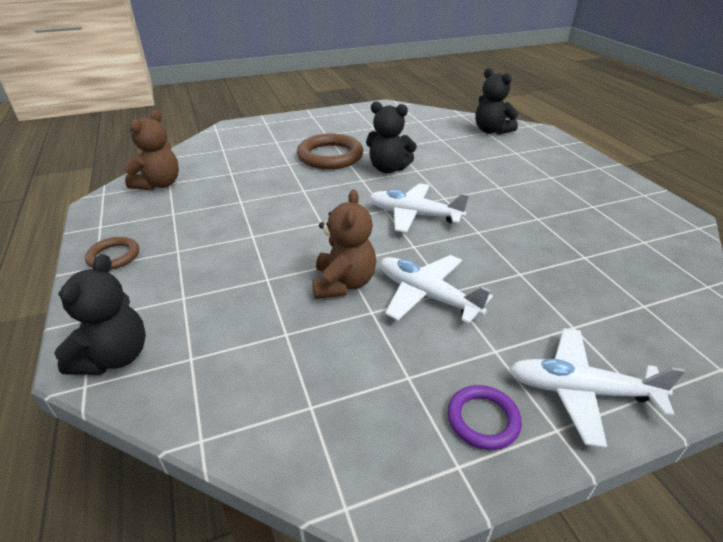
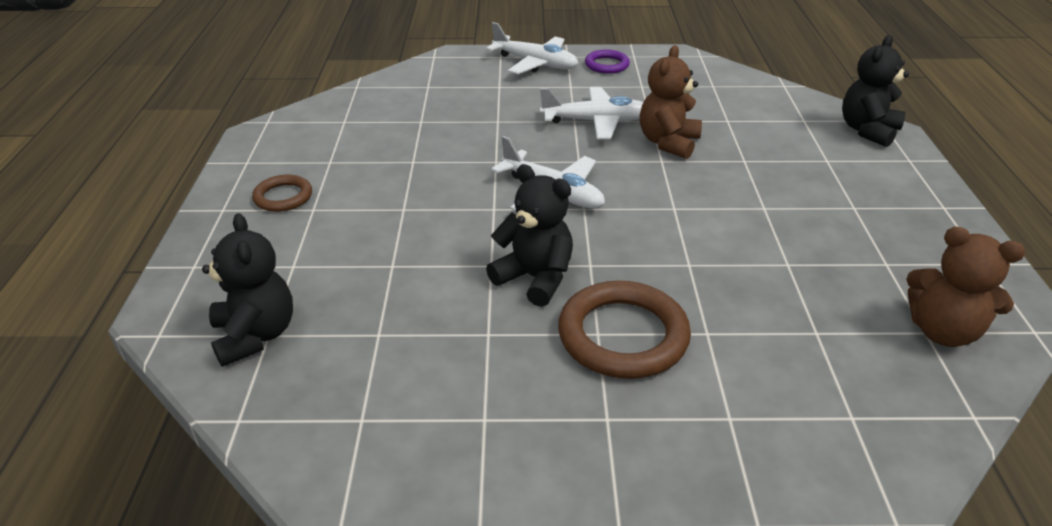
camera: 160 degrees left, 0 degrees up
(114, 256) = (931, 215): brown ring -> brown ring (283, 197)
(159, 184) = (942, 331): brown teddy bear -> brown teddy bear turned 105 degrees counterclockwise
(426, 295) = (596, 122): white plane -> white plane turned 60 degrees counterclockwise

